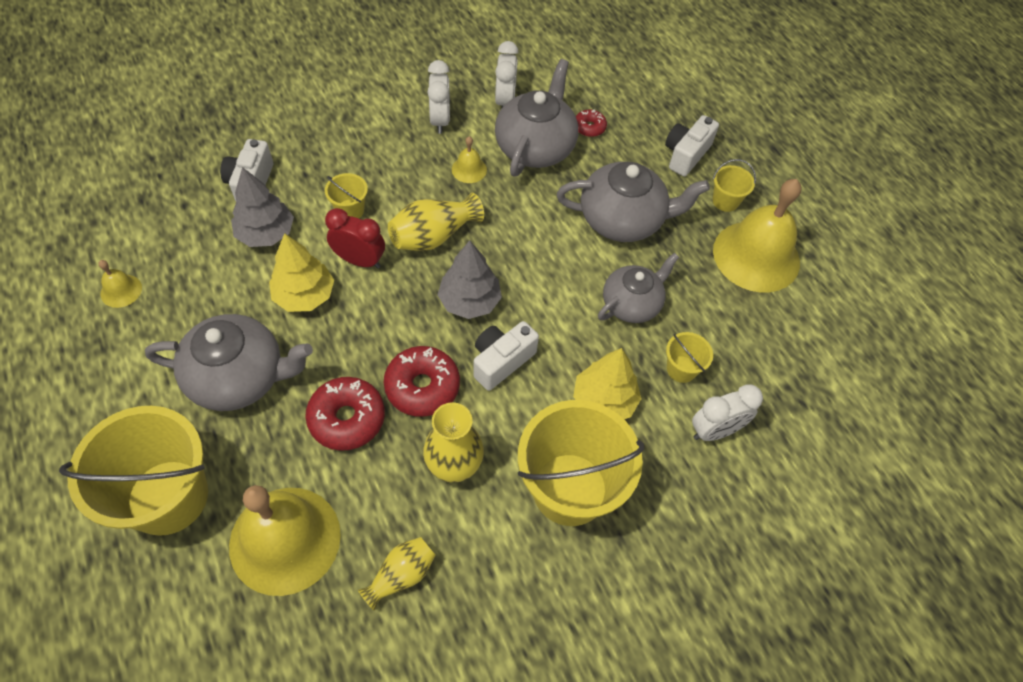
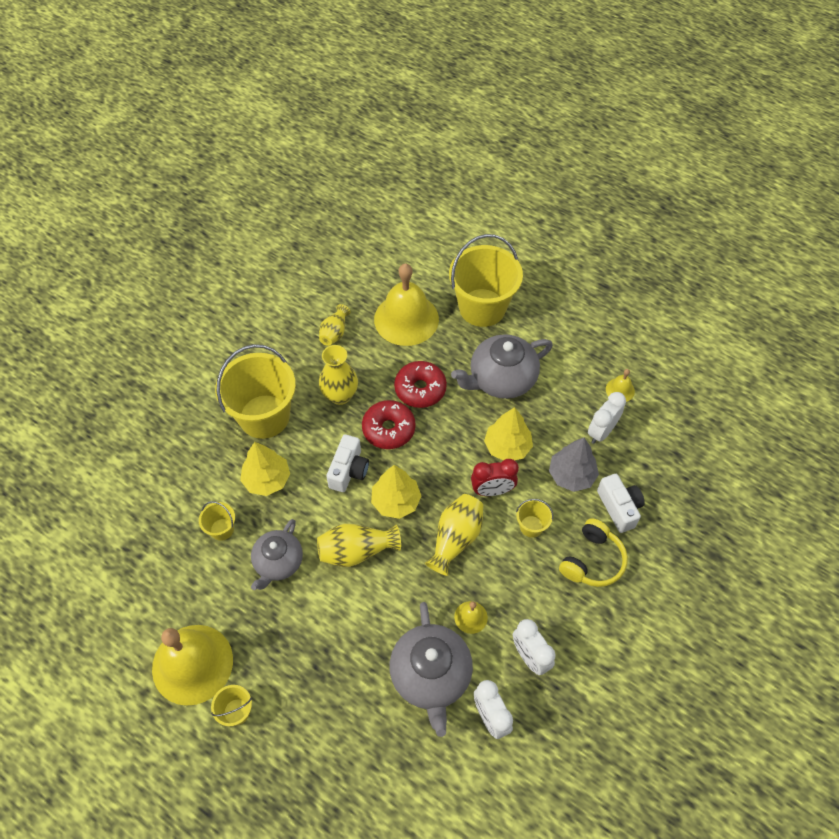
camera: 155 degrees right, 0 degrees up
(320, 157) = (592, 560): none -> yellow headphones
(470, 301) = (396, 501): grey tree -> yellow tree
(542, 274) = (356, 551): none -> yellow vase
(589, 127) = (396, 730): red donut -> none
(623, 220) = (318, 638): grey teapot -> none
(686, 155) = (292, 750): white camera -> none
(715, 431) = (184, 497): white clock -> white clock (601, 432)

